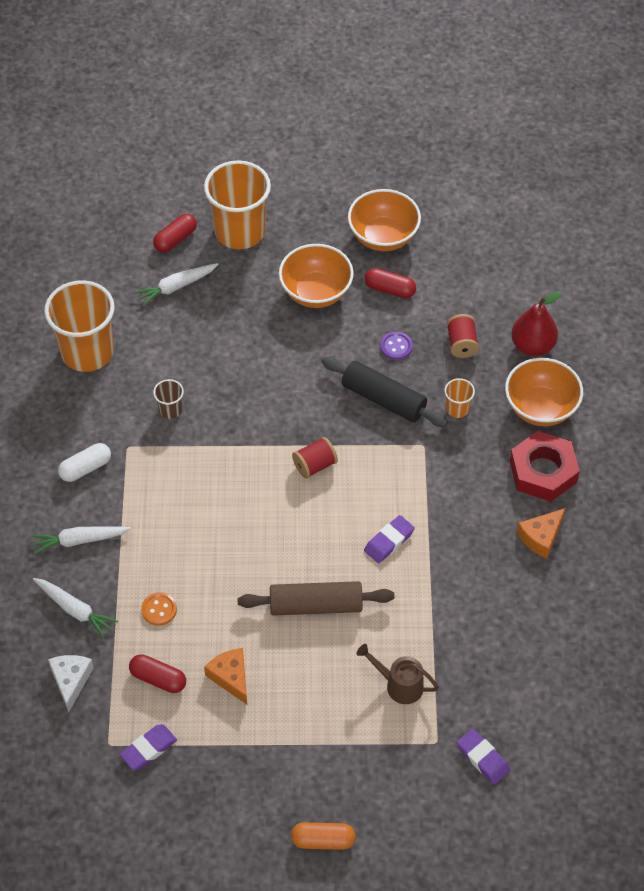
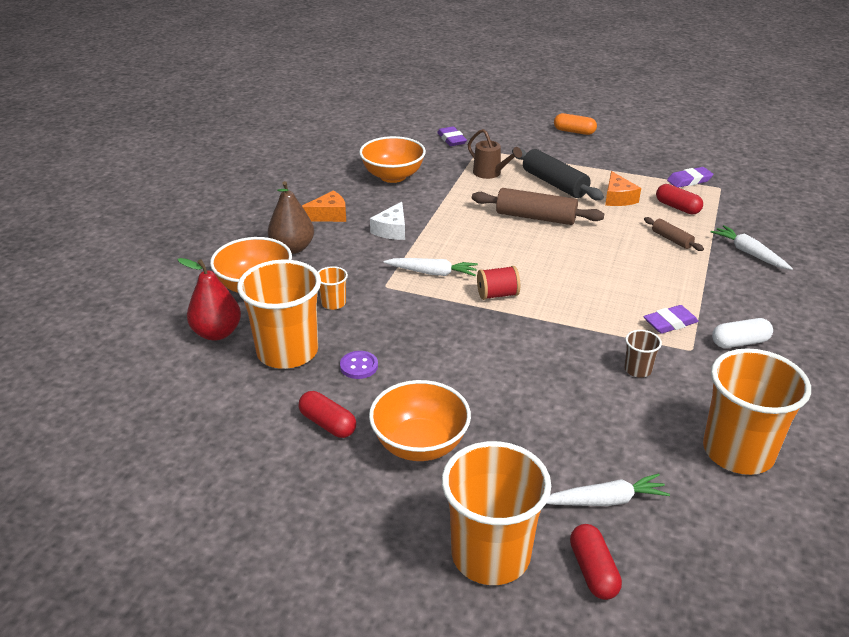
camera: 160 degrees left, 20 degrees down
(71, 681) = (751, 219): white cheese -> white cheese (392, 230)
(79, 540) = (745, 293): white carrot -> white carrot (432, 273)
(159, 609) = (671, 239): orange button -> brown rolling pin
(175, 239) = (593, 571): red capsule -> red capsule turned 75 degrees counterclockwise
(383, 237) = (293, 489): orange bowl -> orange bowl (393, 176)
(383, 399) = (401, 326): black rolling pin -> black rolling pin (554, 184)
(389, 541) = (455, 237): purple eraser -> purple eraser (670, 323)
(461, 344) = (287, 351): red spool -> orange cup
(543, 471) = (292, 248): red nut -> brown pear

